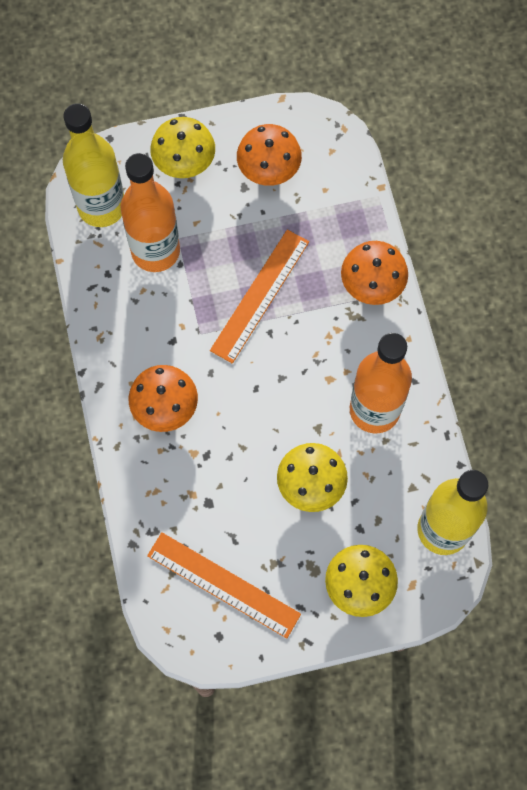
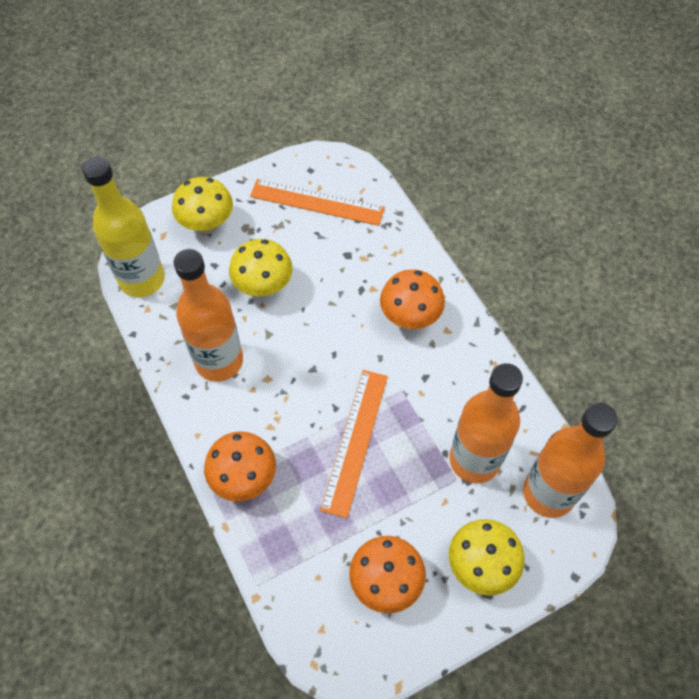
camera: 165 degrees right, 10 degrees down
(101, 207) = (548, 493): yellow bottle -> orange bottle

